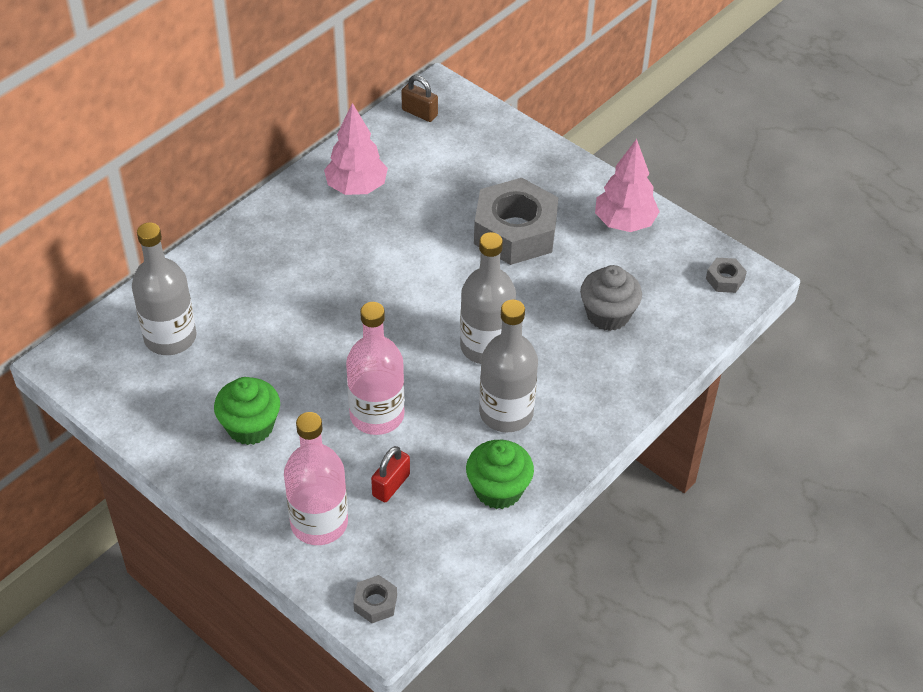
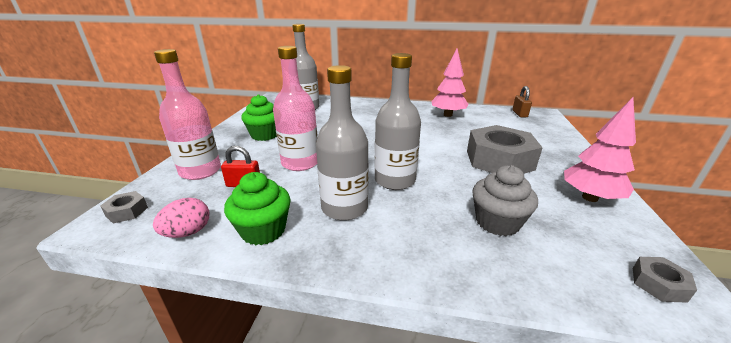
camera: 60 degrees right, 20 degrees down
(459, 551) = (188, 232): none -> pink egg

